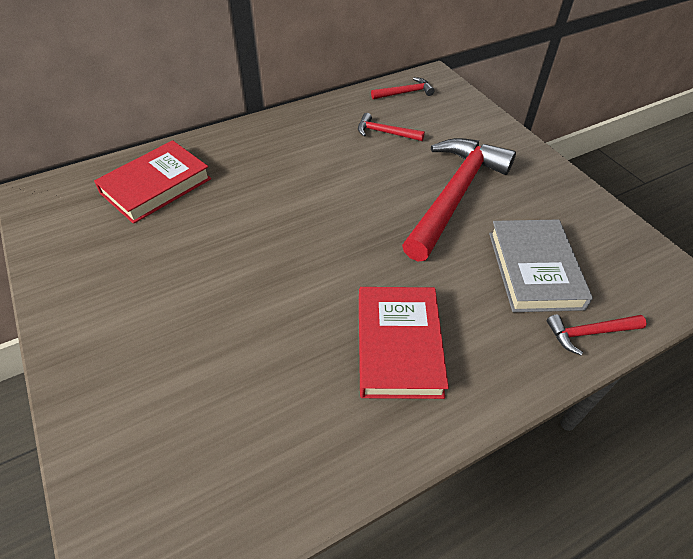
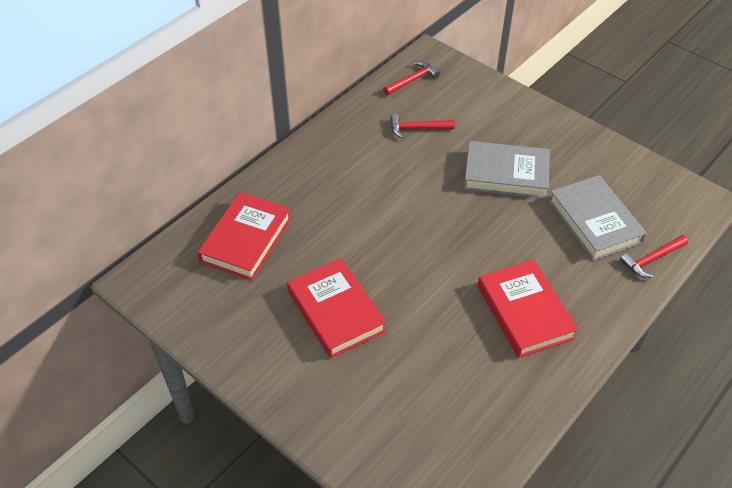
camera: 20 degrees left, 0 degrees up
(191, 278) = (336, 311): none -> red book
(454, 195) = (506, 174): red hammer -> grey book

